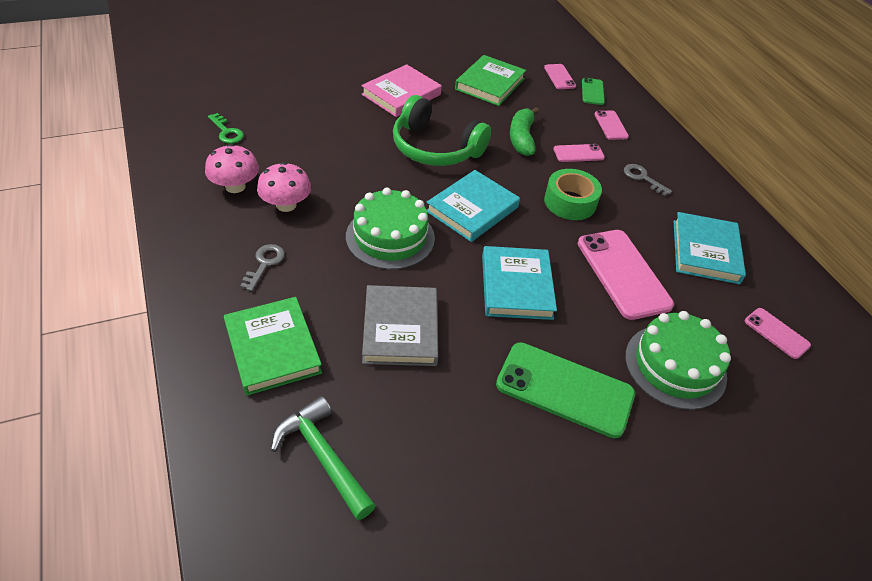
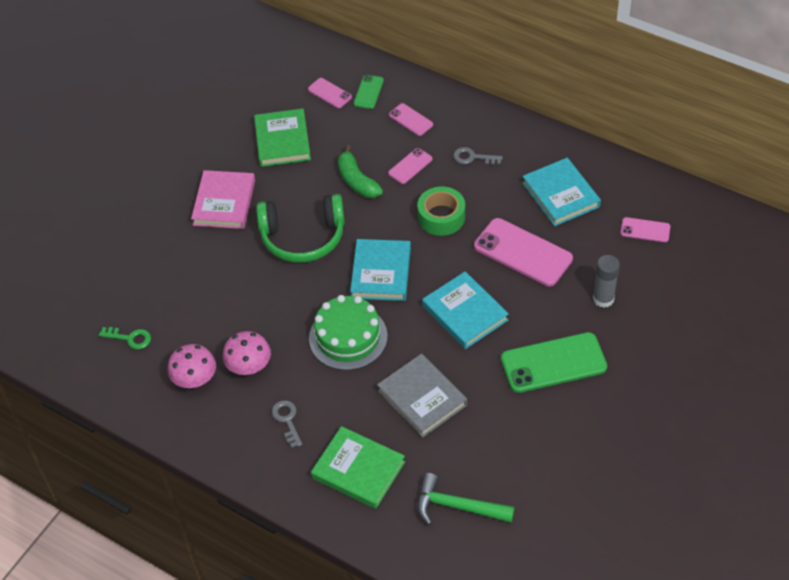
camera: 30 degrees left, 5 degrees up
(592, 92) = (368, 92): green phone -> green phone turned 45 degrees clockwise
(675, 366) = (603, 299): green cake -> grey glue stick

